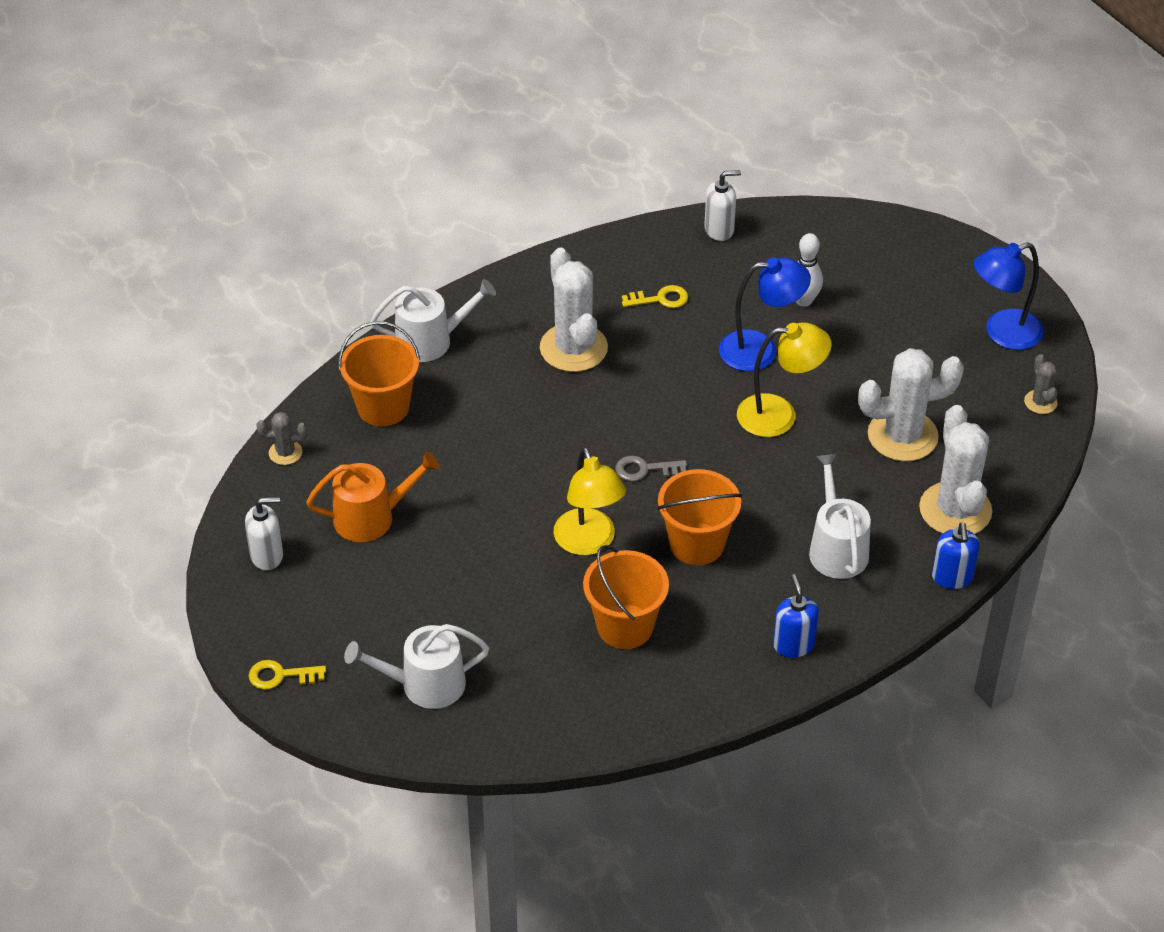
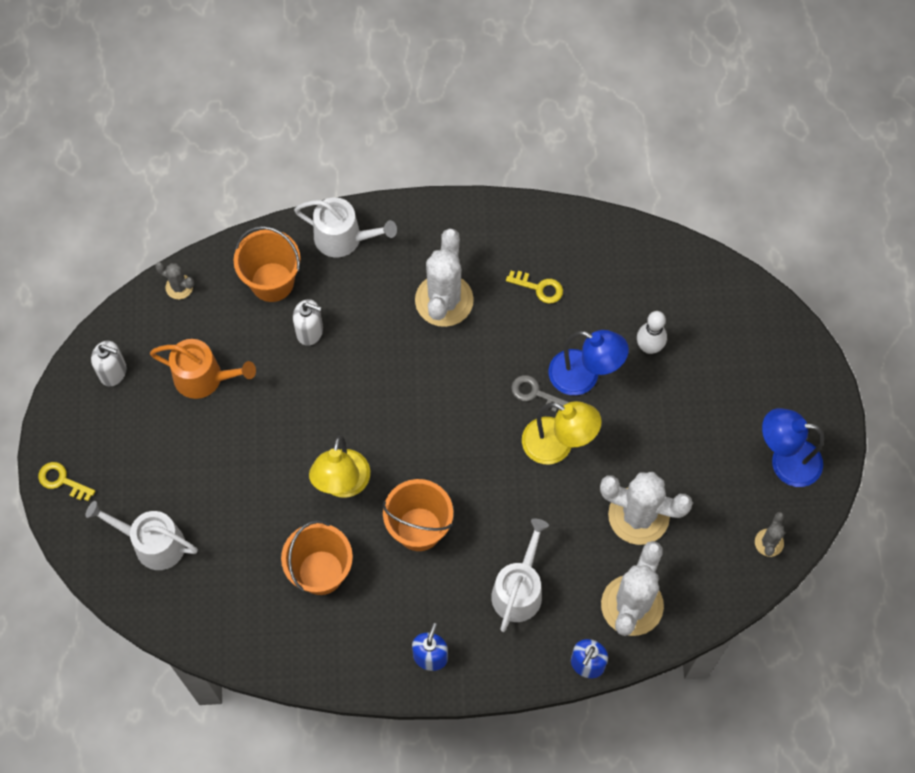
camera: 30 degrees right, 20 degrees up
(645, 469) = (425, 441): grey key -> grey key (535, 393)
(719, 230) = (629, 244): white soap dispenser -> white soap dispenser (310, 331)

